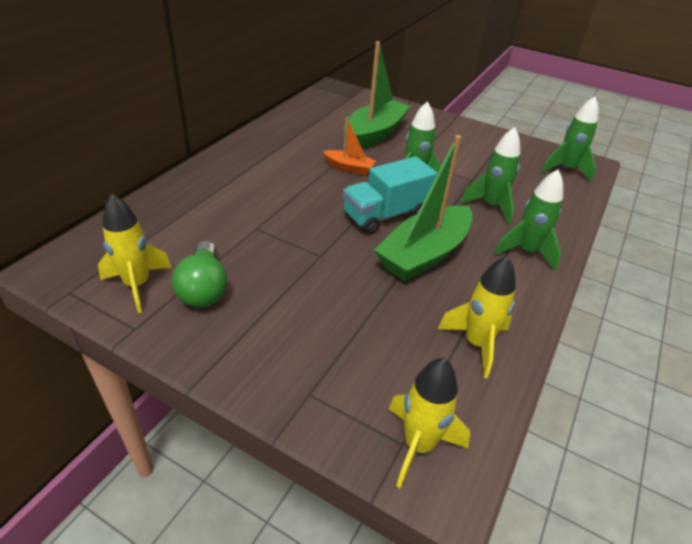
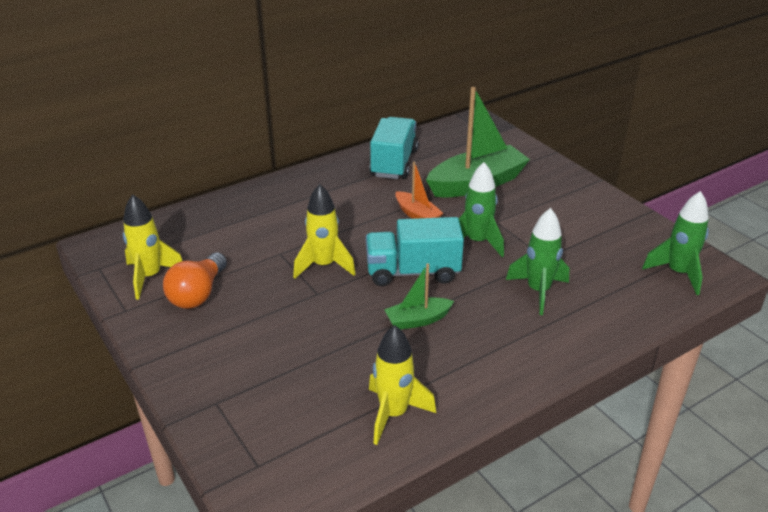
camera: 30 degrees right, 5 degrees down
(204, 288) = (198, 294): green light bulb -> orange light bulb
(295, 131) = (394, 163): none -> turquoise truck
(418, 445) = (269, 472): yellow rocket -> yellow rocket (324, 265)
(424, 254) = (418, 320): green boat -> green boat, size x0.51
(526, 252) = (532, 348): green rocket -> none

